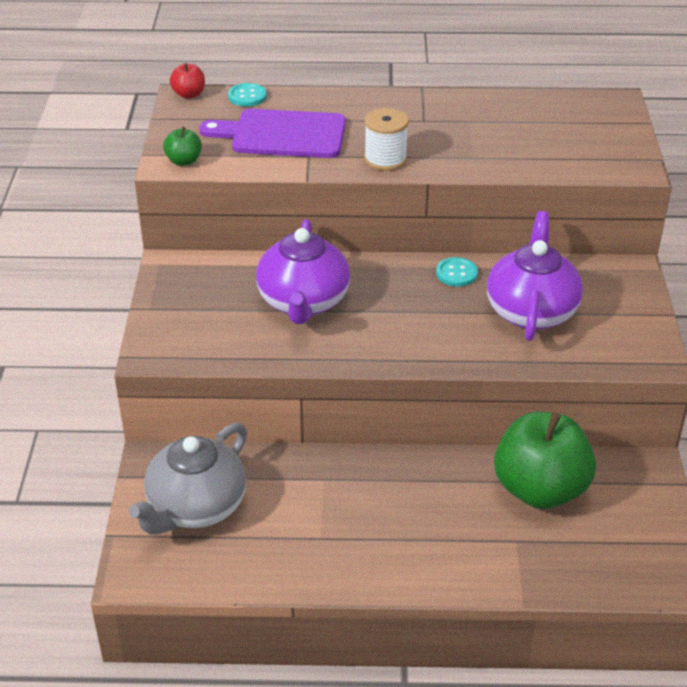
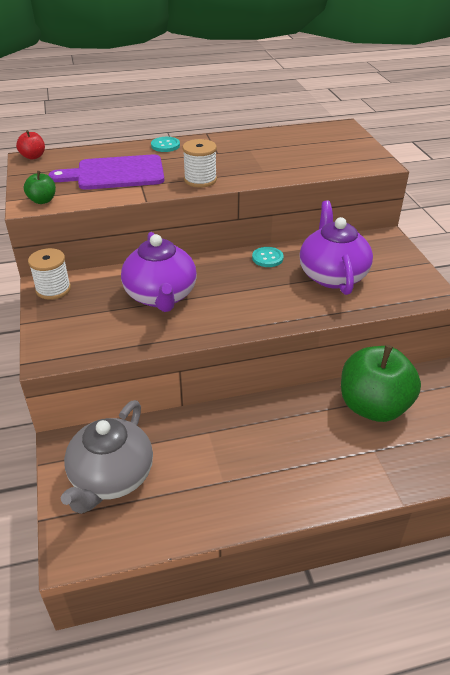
camera: 15 degrees left, 0 degrees up
(178, 271) = (53, 289): none -> white spool
(247, 96) = (79, 153): turquoise button -> turquoise button (165, 145)

